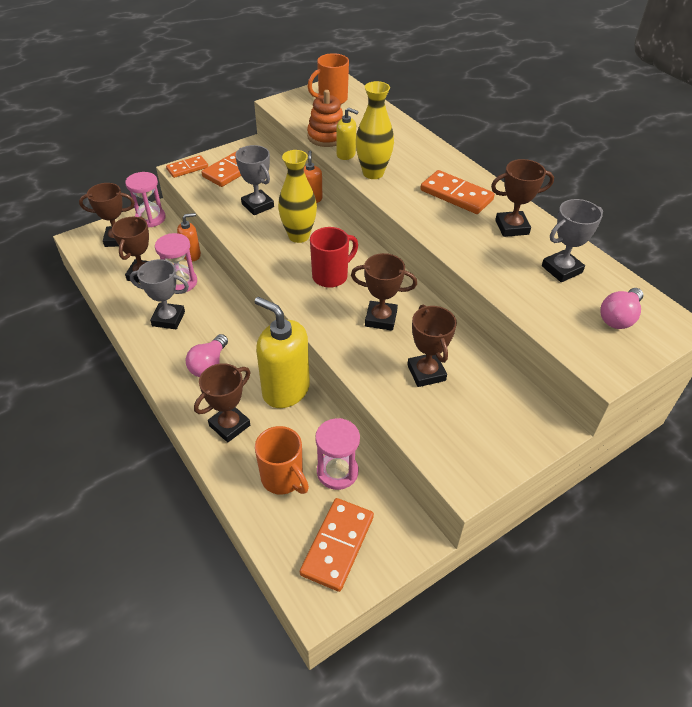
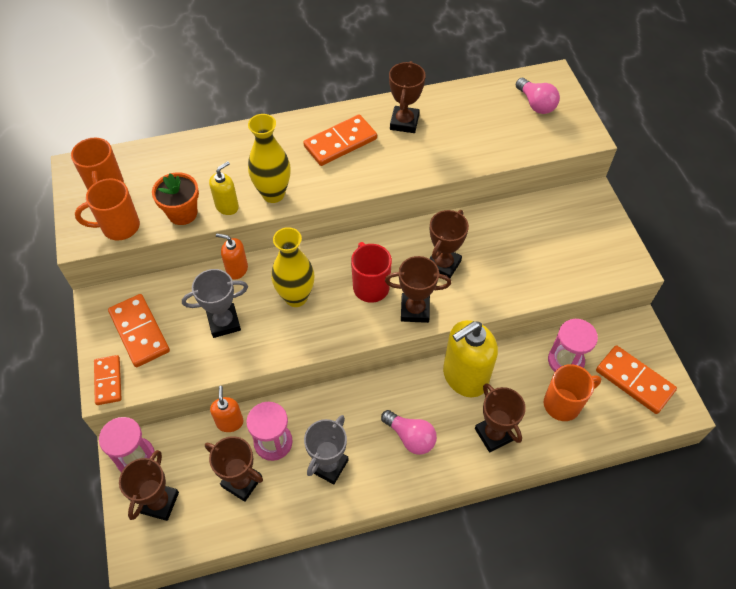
camera: 70 degrees left, 10 degrees up
(298, 114) = (119, 227): none -> orange mug
(327, 136) = (182, 213): orange stacking toy -> orange flower pot
(426, 373) = (517, 253): brown trophy -> brown trophy (415, 310)
(561, 269) = (470, 113): grey trophy -> none

